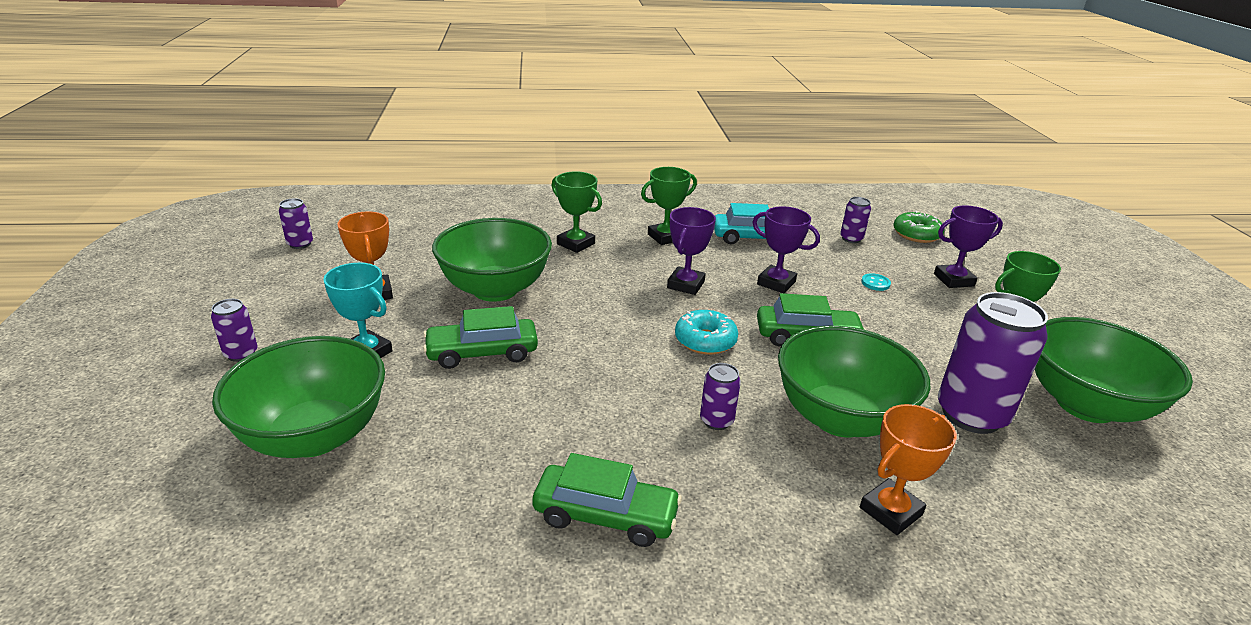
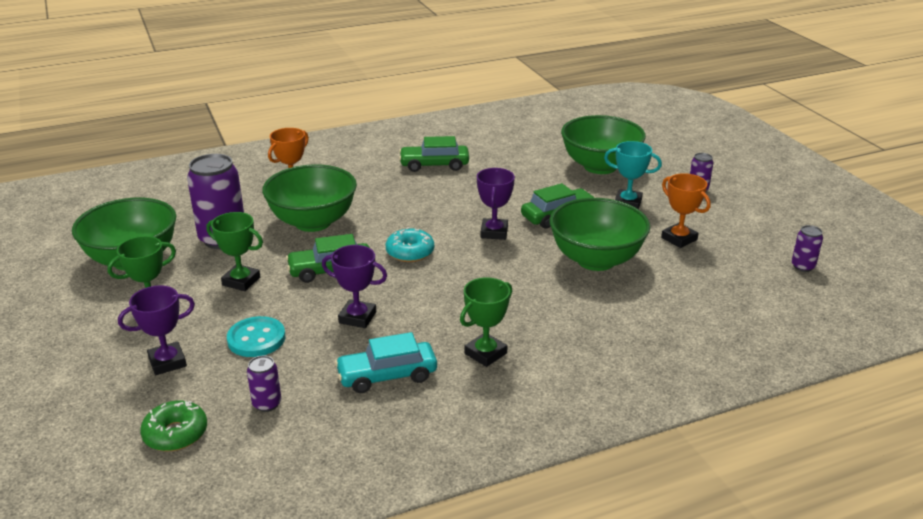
camera: 165 degrees right, 0 degrees up
(576, 244) = (570, 322): green trophy -> green trophy (241, 281)
(686, 285) = (441, 297): purple trophy -> purple trophy (494, 232)
(716, 421) = (390, 208): purple can -> none
(875, 283) = (256, 339): turquoise button -> turquoise button, size x1.99

